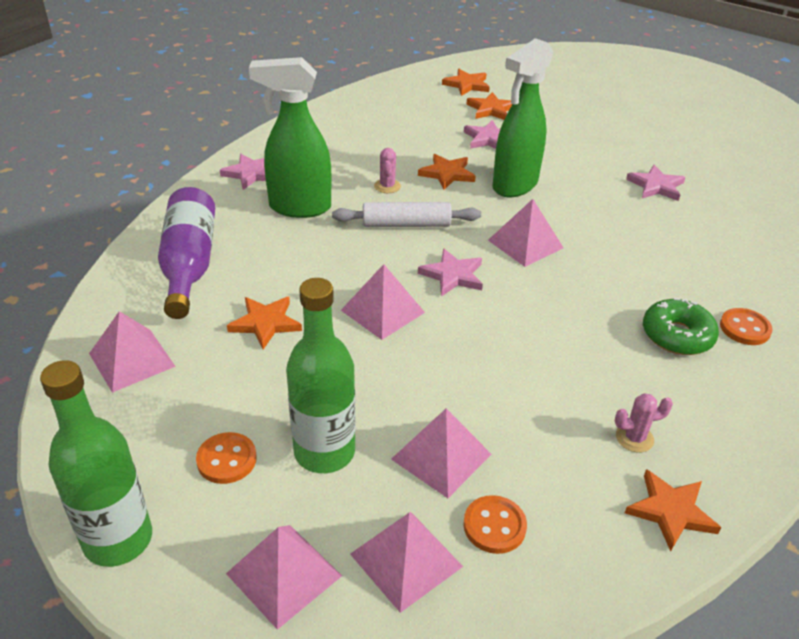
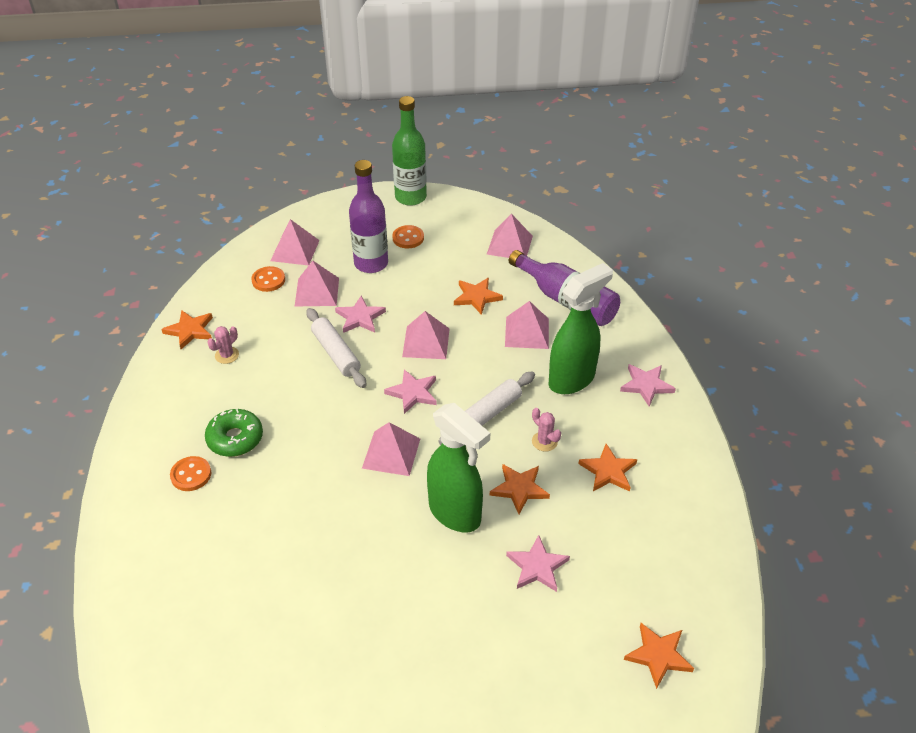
camera: 140 degrees right, 5 degrees up
(284, 574) = (337, 222): pink pyramid -> pink pyramid (527, 332)
(324, 452) = (371, 263): green bottle -> purple bottle
(491, 109) = (586, 623): orange star -> orange star (608, 471)
(493, 358) = (336, 353): none -> white rolling pin
(514, 186) = (455, 514): green spray bottle -> green spray bottle turned 135 degrees clockwise
(656, 186) = (337, 606): pink star -> pink star (360, 317)

